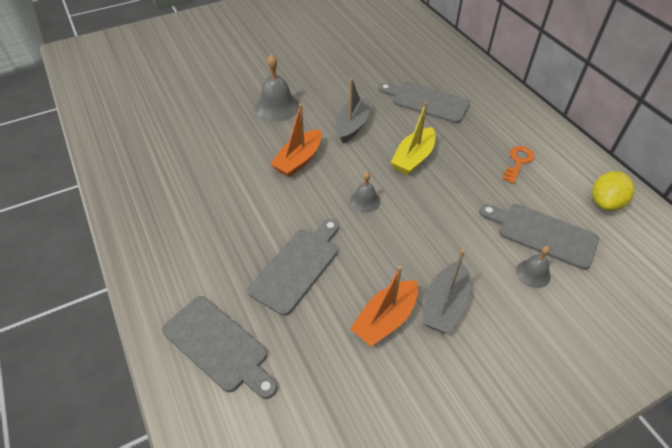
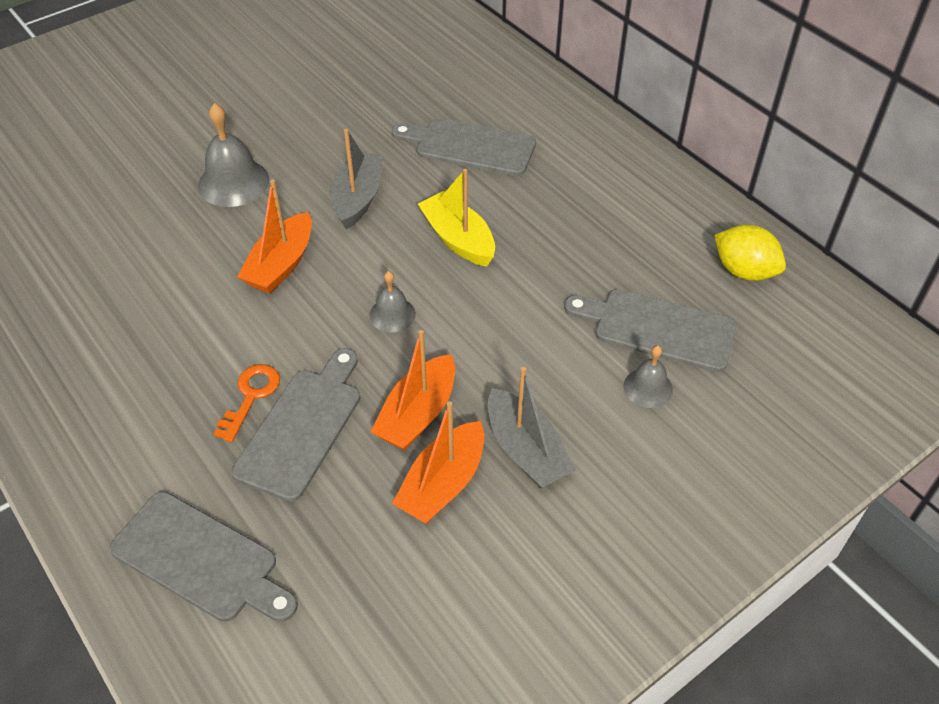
camera: 10 degrees left, 0 degrees up
(374, 269) = (417, 414): none -> orange boat
(413, 158) = (458, 239): yellow boat -> yellow boat turned 120 degrees clockwise
(444, 305) = (526, 450): grey boat -> grey boat turned 45 degrees counterclockwise
(518, 162) = (615, 225): orange key -> orange key (251, 396)
(605, 203) = (744, 271): yellow lemon -> yellow lemon turned 75 degrees counterclockwise

